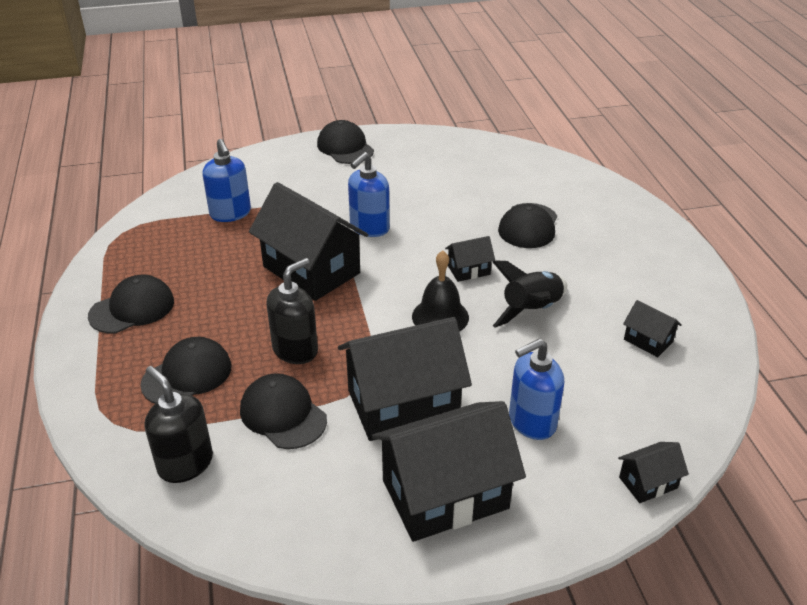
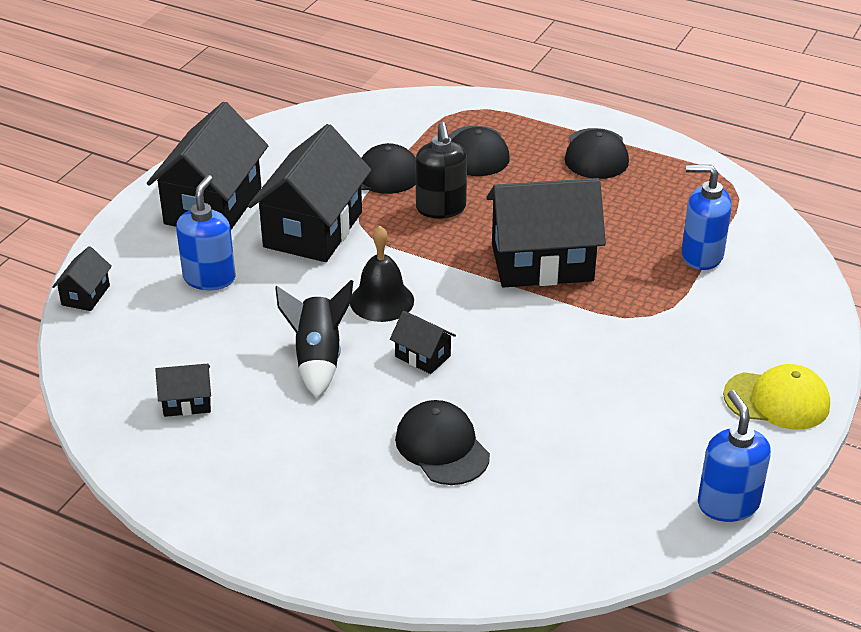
camera: 130 degrees right, 0 degrees up
(185, 463) = (386, 123): black soap dispenser -> none
(345, 147) = (777, 400): black cap -> yellow cap
(369, 228) = (573, 331): blue soap dispenser -> blue soap dispenser (728, 504)
(469, 270) = (423, 356): black house -> black house turned 75 degrees counterclockwise

